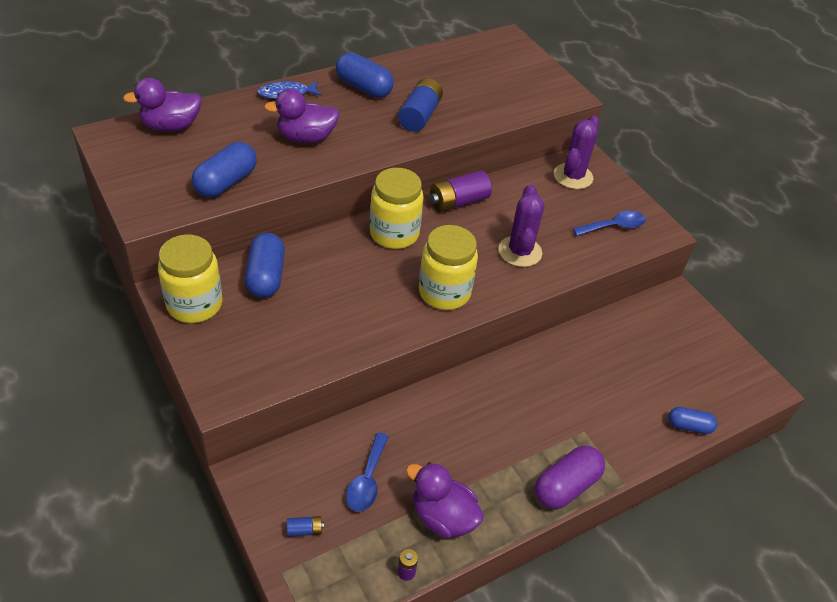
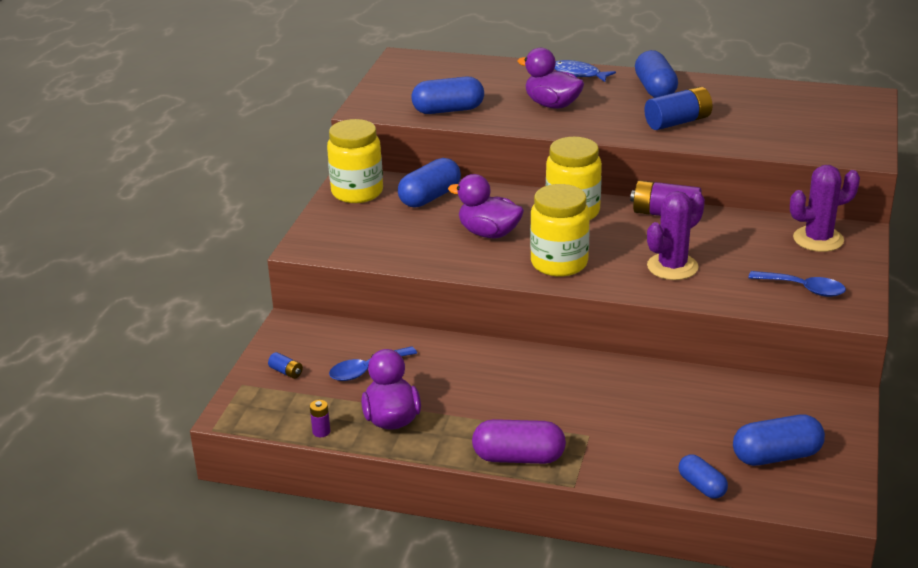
camera: 50 degrees right, 15 degrees down
(171, 126) = (456, 66): purple duck -> purple duck (489, 233)
(696, 370) = (776, 456): none -> blue capsule

